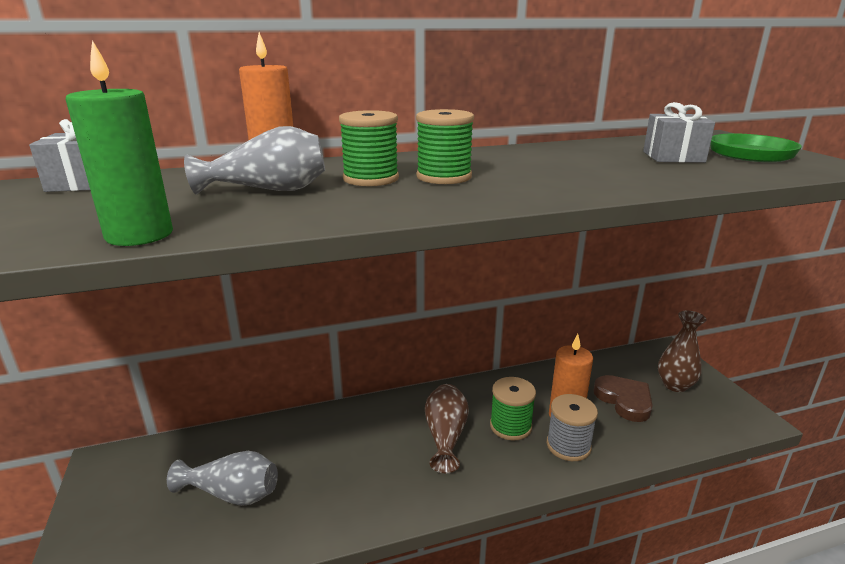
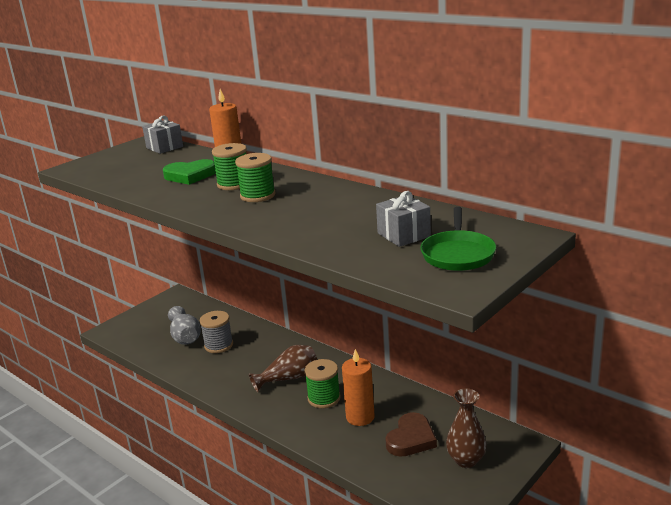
camera: 60 degrees right, 0 degrees up
(139, 235) = (112, 182): green candle -> none
(269, 190) = (190, 175): grey vase -> green heart
(568, 446) = (326, 428): grey spool -> grey spool (218, 345)

